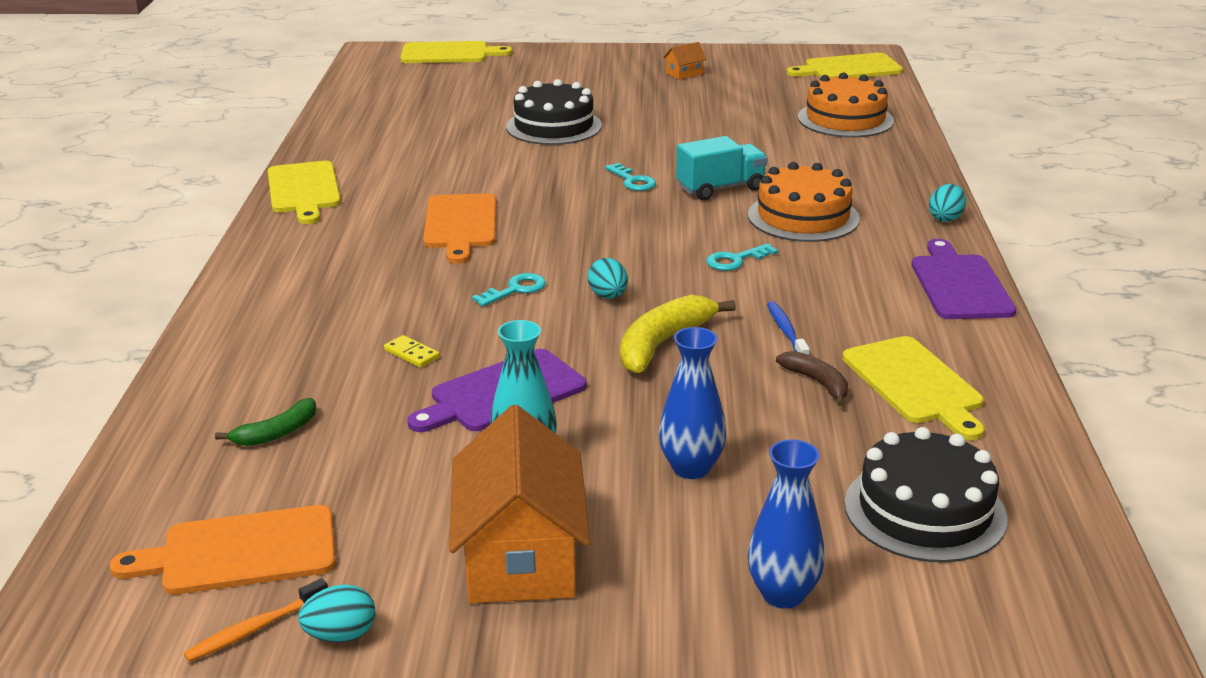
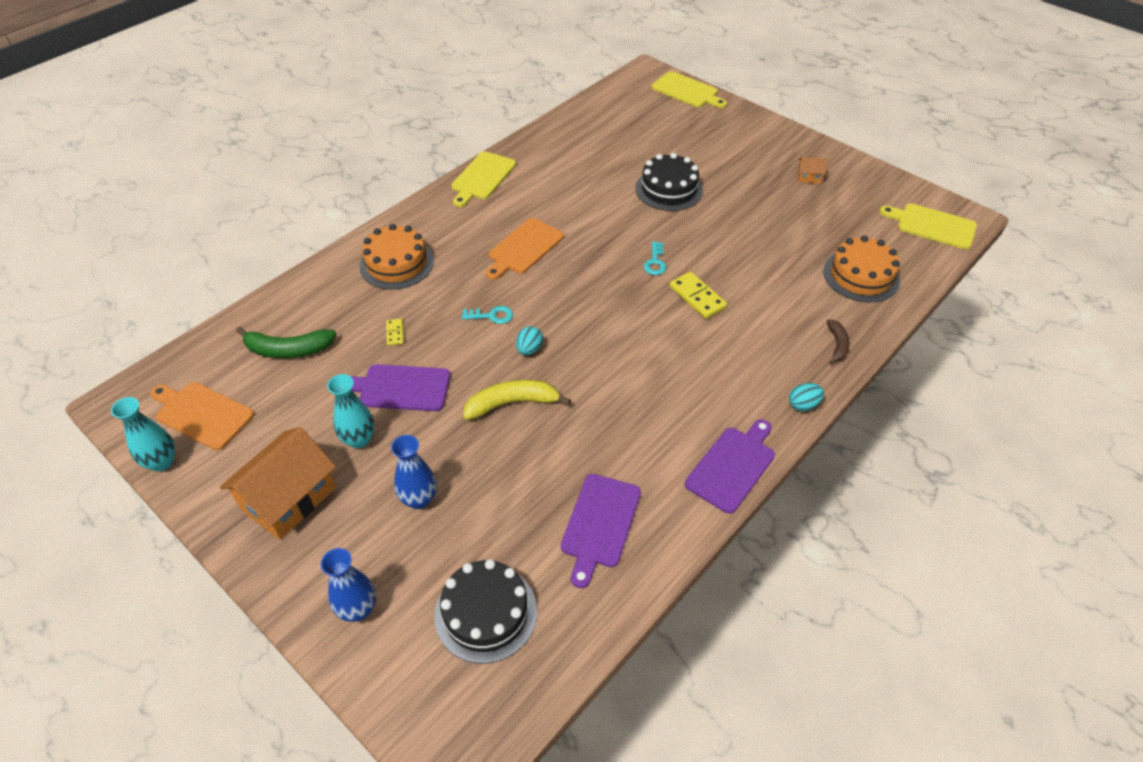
camera: 40 degrees right, 20 degrees up
(255, 629) = (162, 462): orange toothbrush -> turquoise vase
(277, 433) = (288, 350): green banana -> green banana, size x1.70
(341, 635) = (182, 490): turquoise egg -> none
(720, 188) = (697, 297): turquoise truck -> yellow domino
(736, 260) = (629, 363): turquoise key -> none
(786, 331) = (584, 437): blue toothbrush -> none
(803, 217) = (714, 350): orange cake -> orange cake (396, 263)
(817, 383) = (551, 486): brown banana -> brown banana (837, 345)
(915, 384) = (599, 524): yellow cutting board -> purple cutting board

